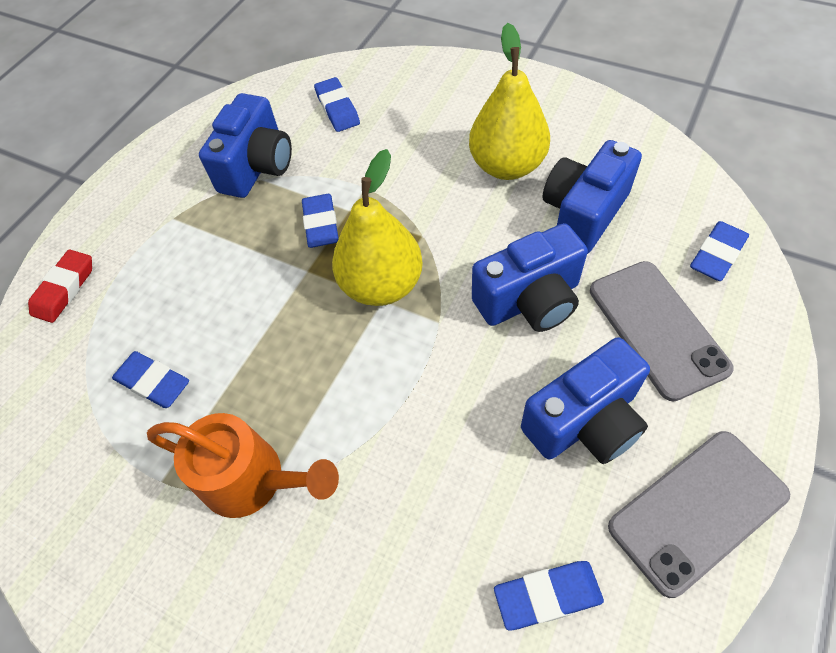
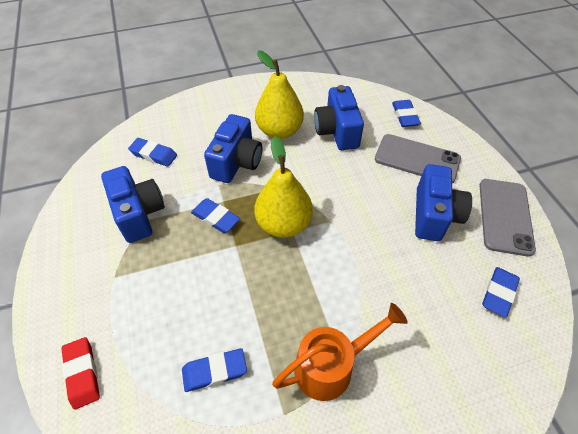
camera: 50 degrees left, 5 degrees down
(530, 300) = (357, 183): blue camera -> blue camera (236, 162)

